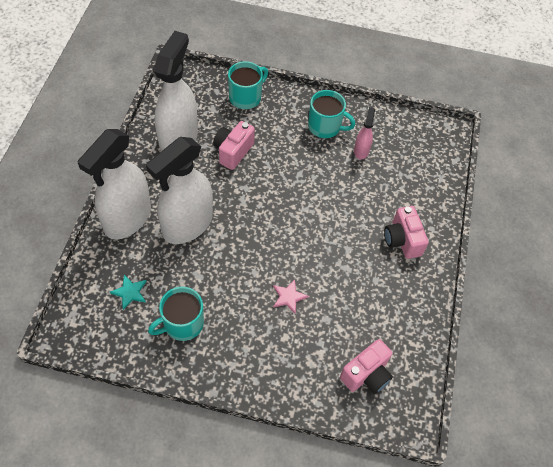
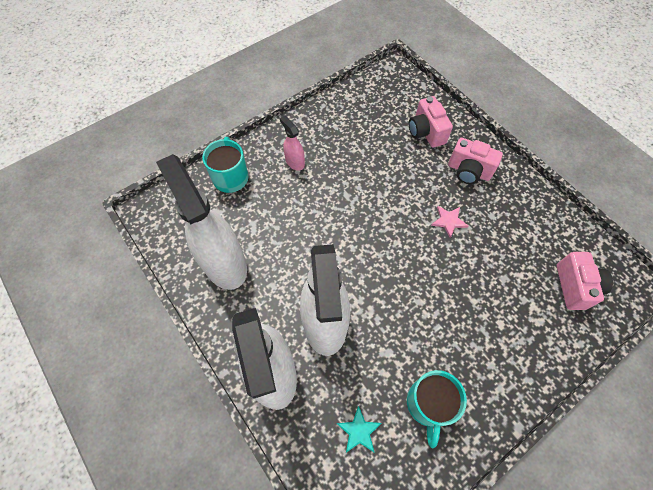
camera: 45 degrees left, 5 degrees up
(233, 152) = (279, 228): pink camera -> pink camera (426, 132)
(288, 297) = (463, 292): pink star -> pink star (448, 221)
(325, 127) = (316, 143): turquoise mug -> none
(361, 151) = (362, 136): pink spray bottle -> pink spray bottle (294, 162)

